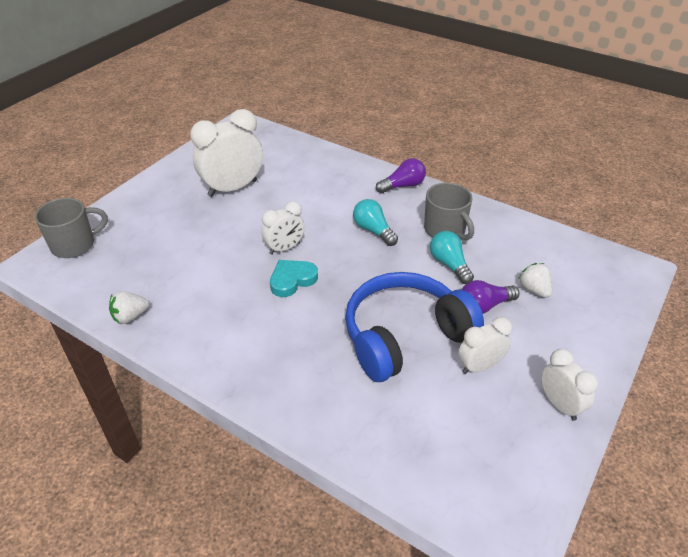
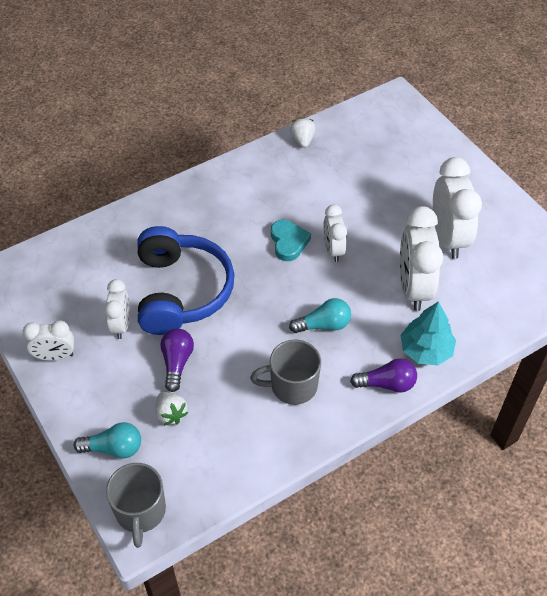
camera: 115 degrees right, 10 degrees up
(74, 245) = (409, 121): grey mug -> grey mug (140, 512)
(300, 194) = (413, 288): none -> white clock
(358, 175) = (426, 350): none -> turquoise tree
(403, 186) = (387, 384): purple light bulb -> purple light bulb turned 90 degrees counterclockwise
(449, 264) = (242, 363): turquoise light bulb -> turquoise light bulb (114, 448)
(534, 290) = (171, 414): white strawberry -> white strawberry turned 60 degrees clockwise

